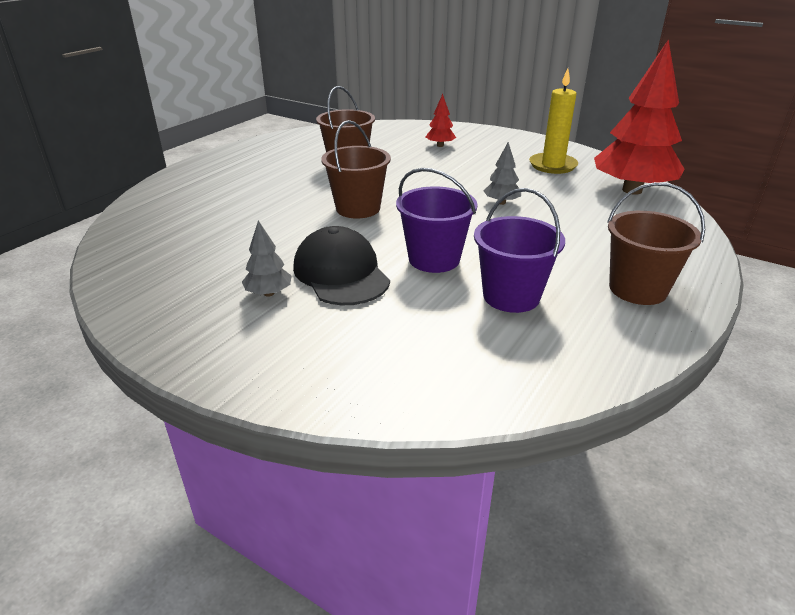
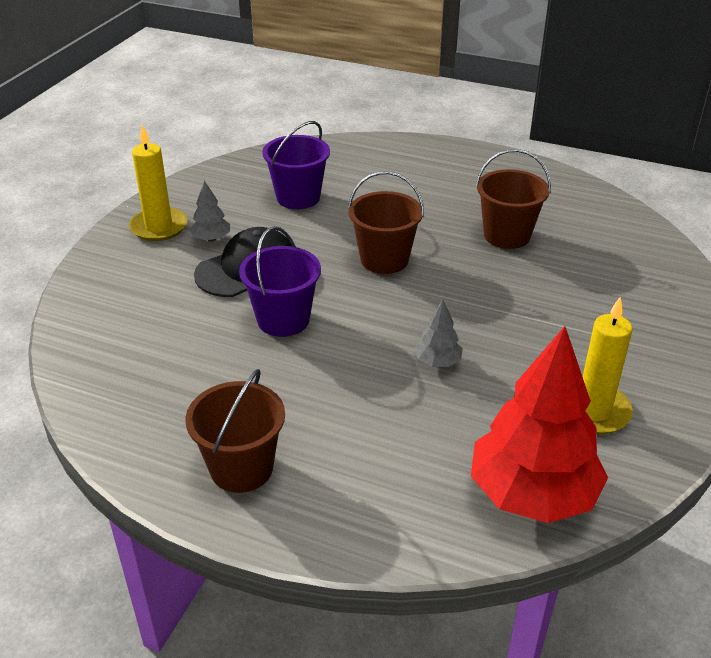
camera: 80 degrees right, 5 degrees up
(216, 330) = (159, 227): none -> yellow candle
(440, 145) = (612, 299): red tree -> none
(511, 296) = (218, 373): purple bucket -> purple bucket (298, 197)

